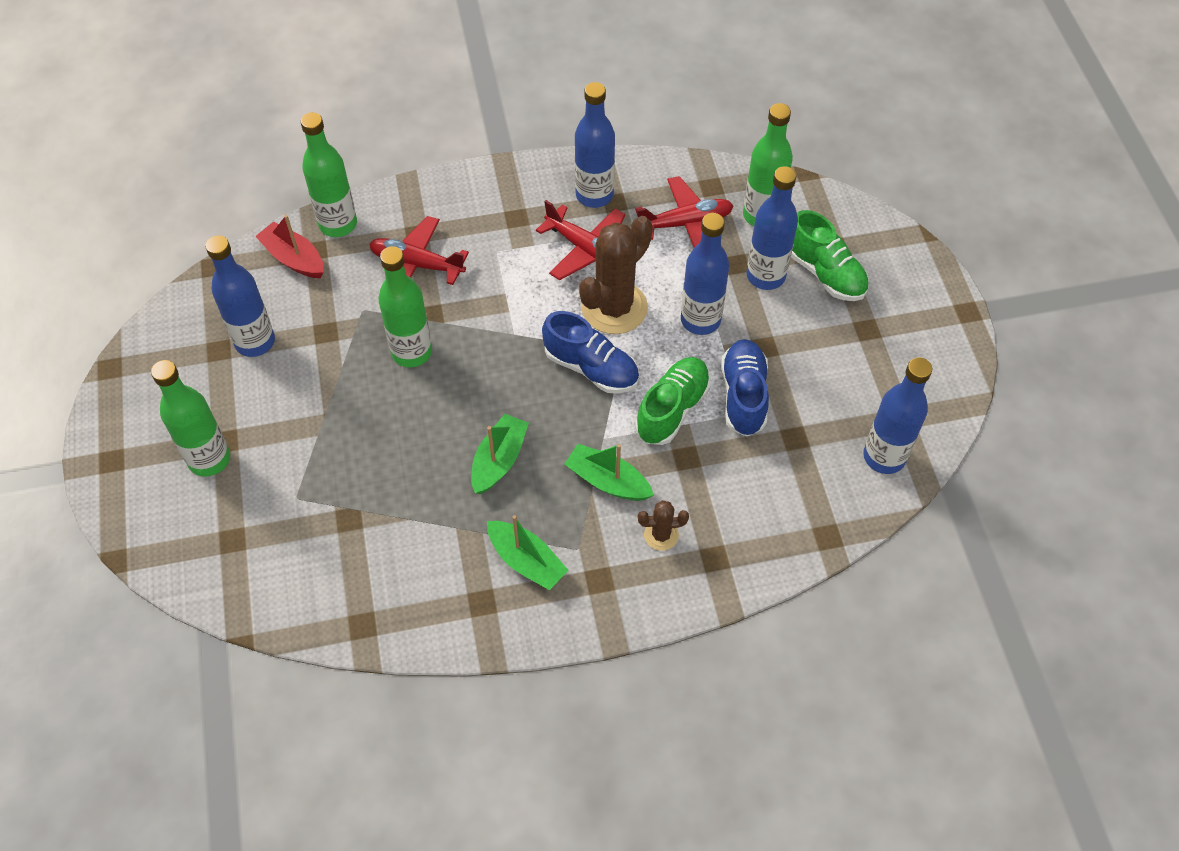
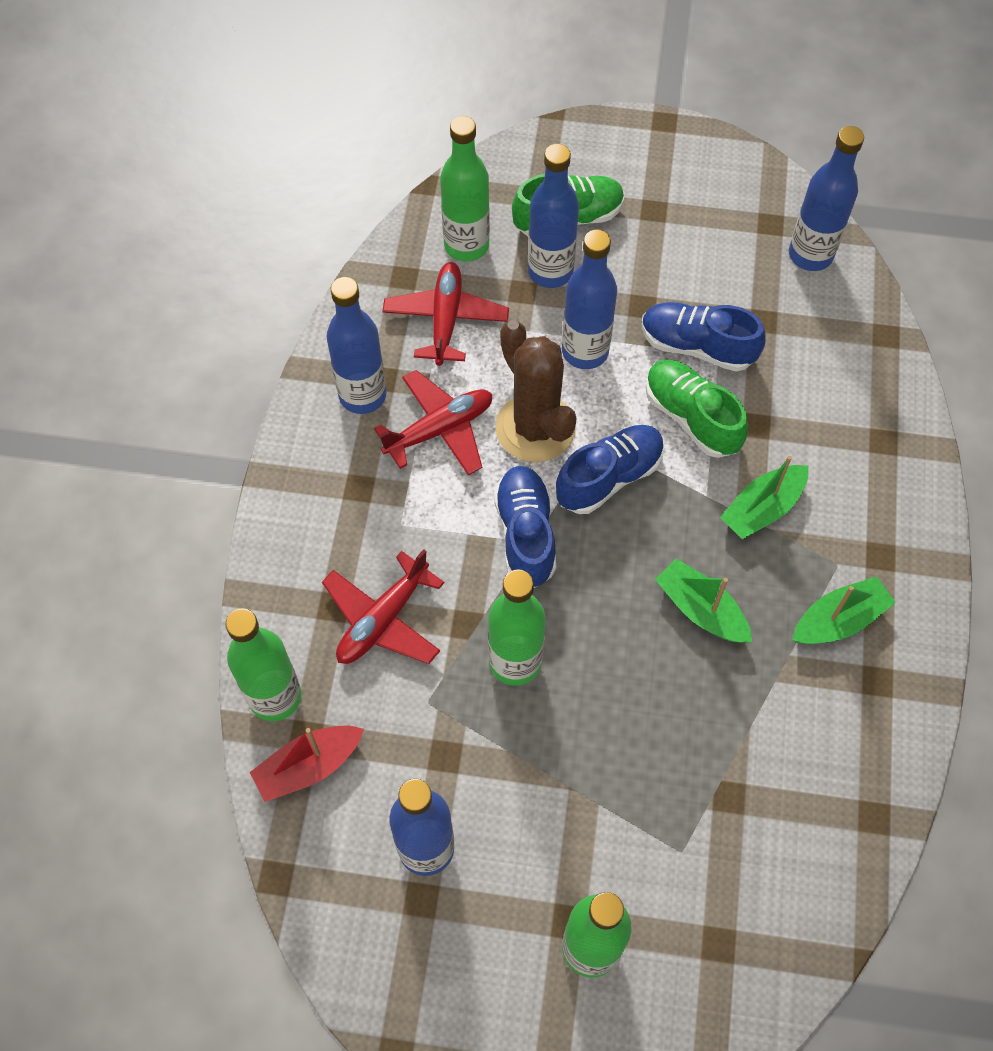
camera: 70 degrees left, 5 degrees up
(519, 328) = (525, 534): none -> blue shoe
(661, 535) = (843, 480): brown cactus -> none

